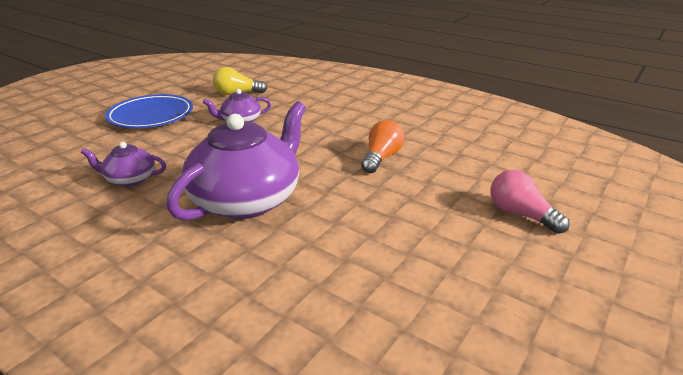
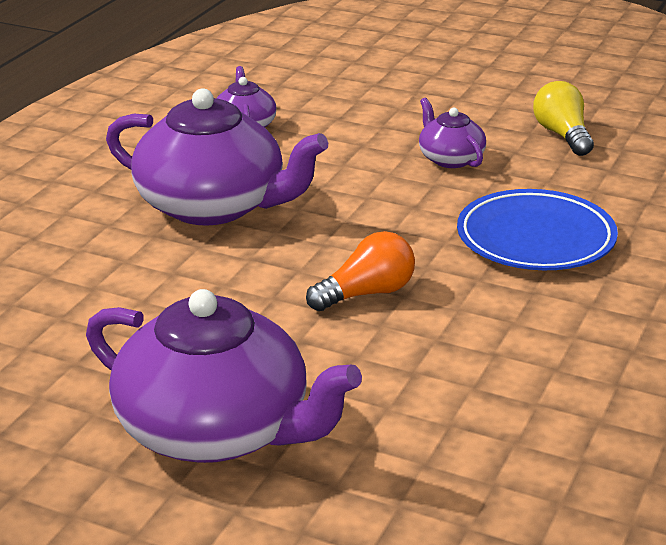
camera: 80 degrees right, 0 degrees up
(151, 116) = (431, 93): blue plate -> blue plate (535, 238)
(381, 158) = (367, 293): orange light bulb -> orange light bulb turned 45 degrees counterclockwise
(520, 214) = (217, 430): pink light bulb -> purple teapot

